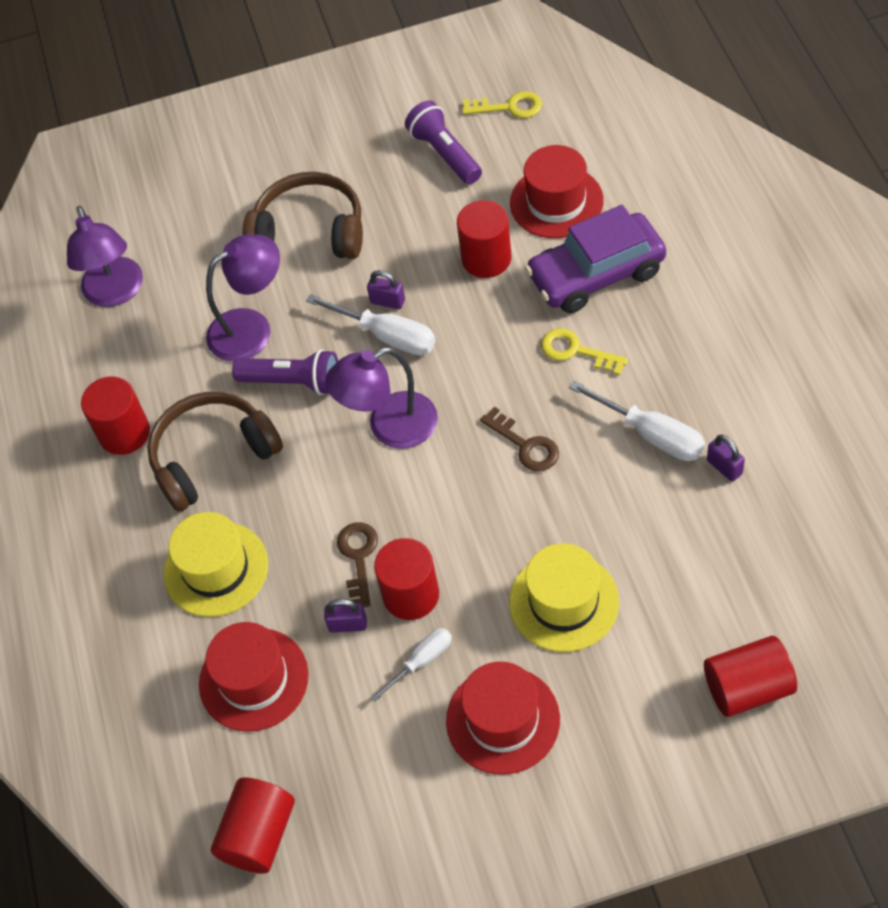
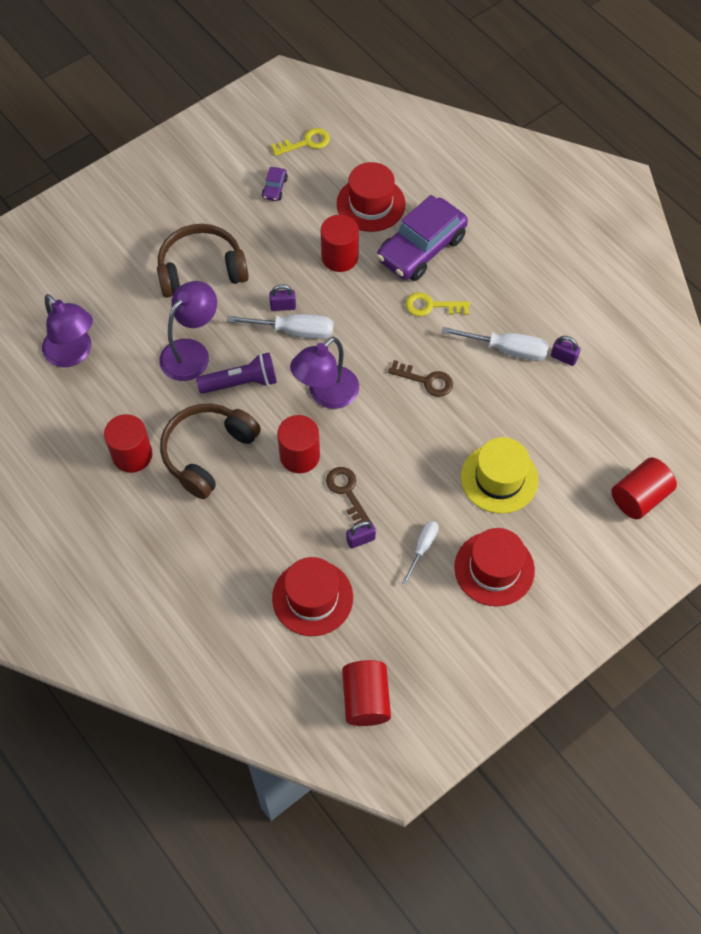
camera: 30 degrees left, 5 degrees up
(216, 569) = (248, 531): yellow hat -> none
(411, 595) = (395, 506): red cylinder -> red cylinder (299, 456)
(444, 154) = (275, 188): purple flashlight -> purple car

